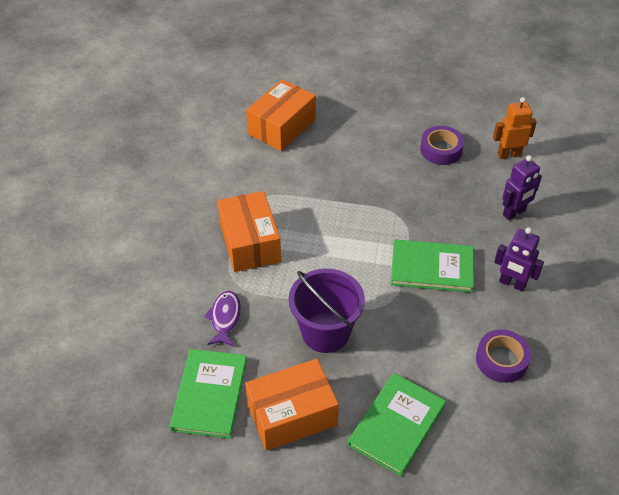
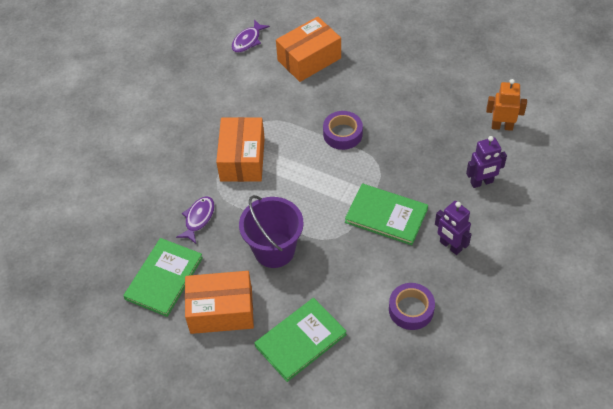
camera: 20 degrees right, 5 degrees up
(207, 121) = (248, 41): none -> purple fish
(441, 150) = (441, 109): purple tape -> purple tape (342, 134)

